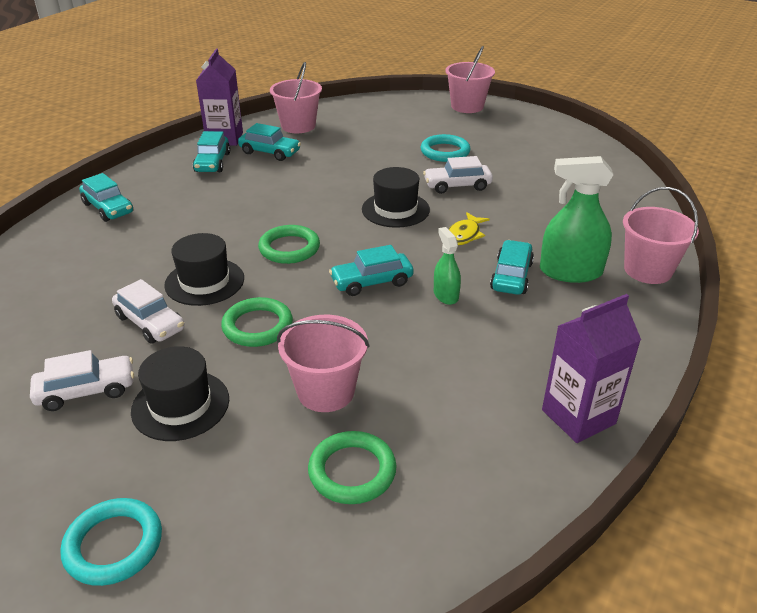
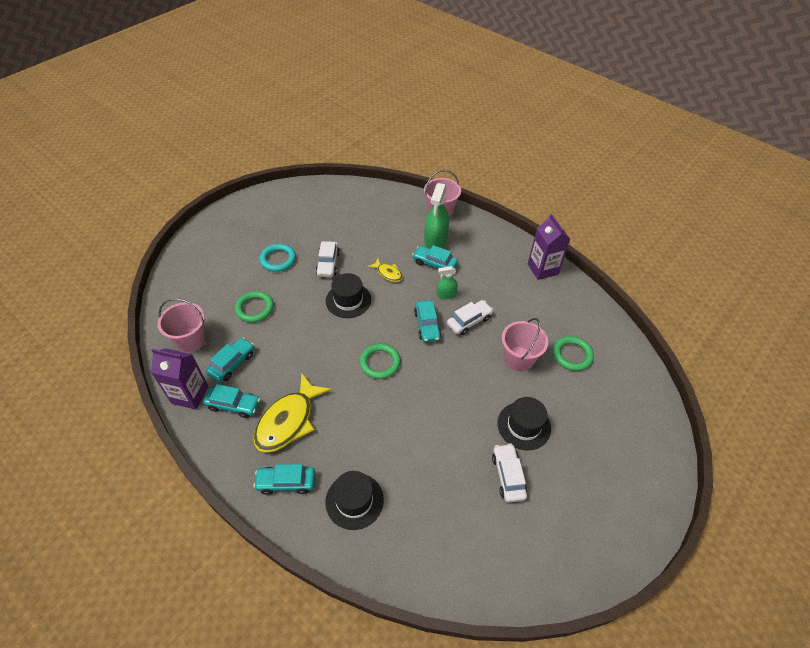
camera: 80 degrees left, 15 degrees up
(108, 208) = (286, 482): turquoise car -> turquoise car turned 150 degrees counterclockwise
(113, 545) = (614, 452): turquoise ring -> none
(150, 323) = (447, 444): white car -> white car (469, 321)
(191, 197) = (288, 421): none -> yellow fish
(204, 282) = (408, 413): black hat -> black hat (354, 500)
(257, 326) = (460, 385): green ring -> green ring (254, 308)
(467, 106) = (209, 231): pink bucket -> none

